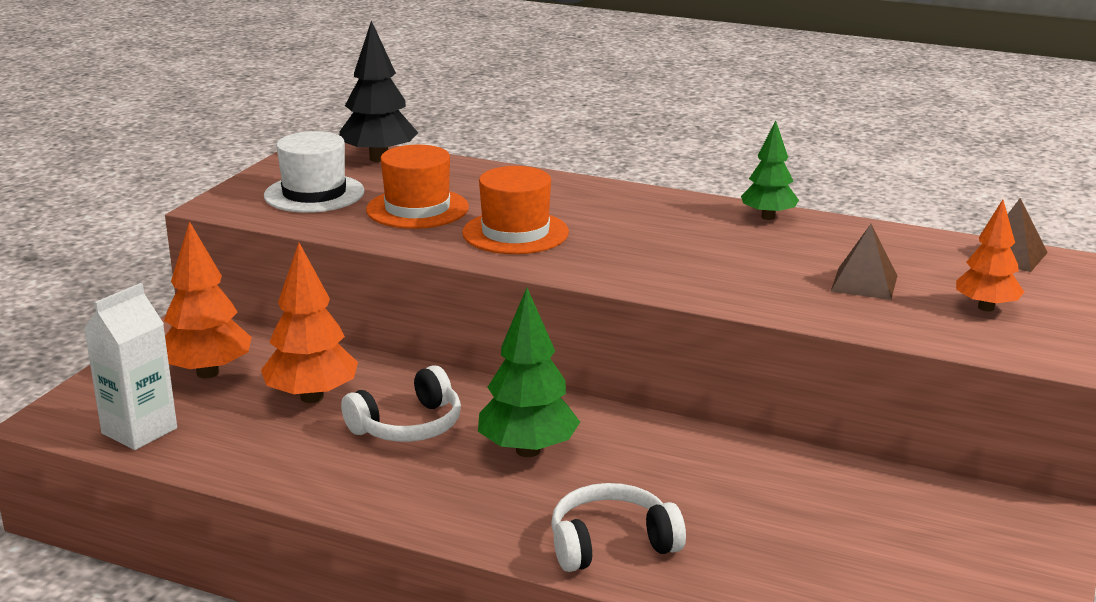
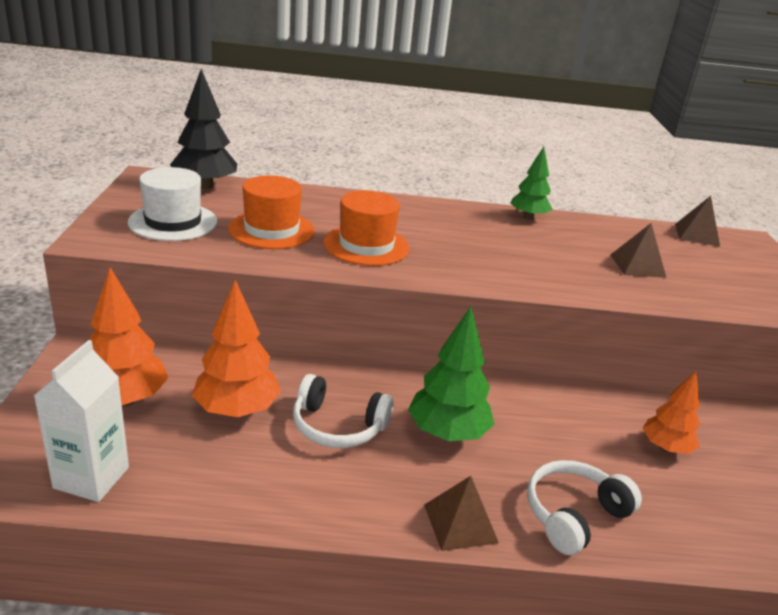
camera: 25 degrees left, 5 degrees up
(408, 426) = (338, 426): white headphones -> white headphones turned 75 degrees clockwise
(473, 527) = (460, 523): none -> brown pyramid
(986, 308) = (725, 277): orange tree -> orange tree (665, 448)

